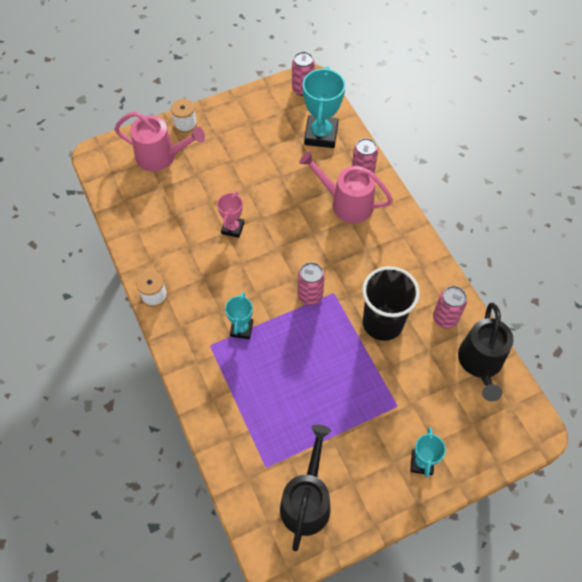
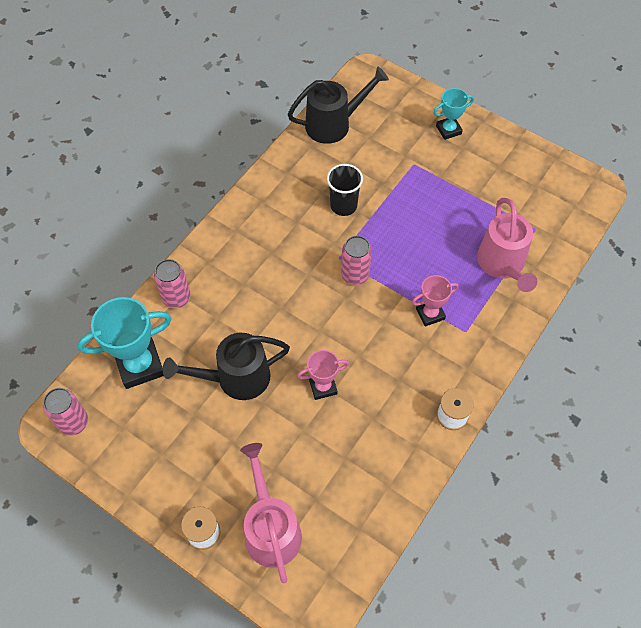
camera: 120 degrees left, 0 degrees up
(241, 329) = (430, 314): turquoise trophy -> pink trophy
(307, 500) = (537, 189): black watering can -> black watering can (235, 378)
(346, 203) = (224, 295): pink watering can -> pink watering can (502, 265)
(382, 323) = (343, 205): black cup -> black cup, size x0.64
(445, 318) = (307, 163): pink can -> none

